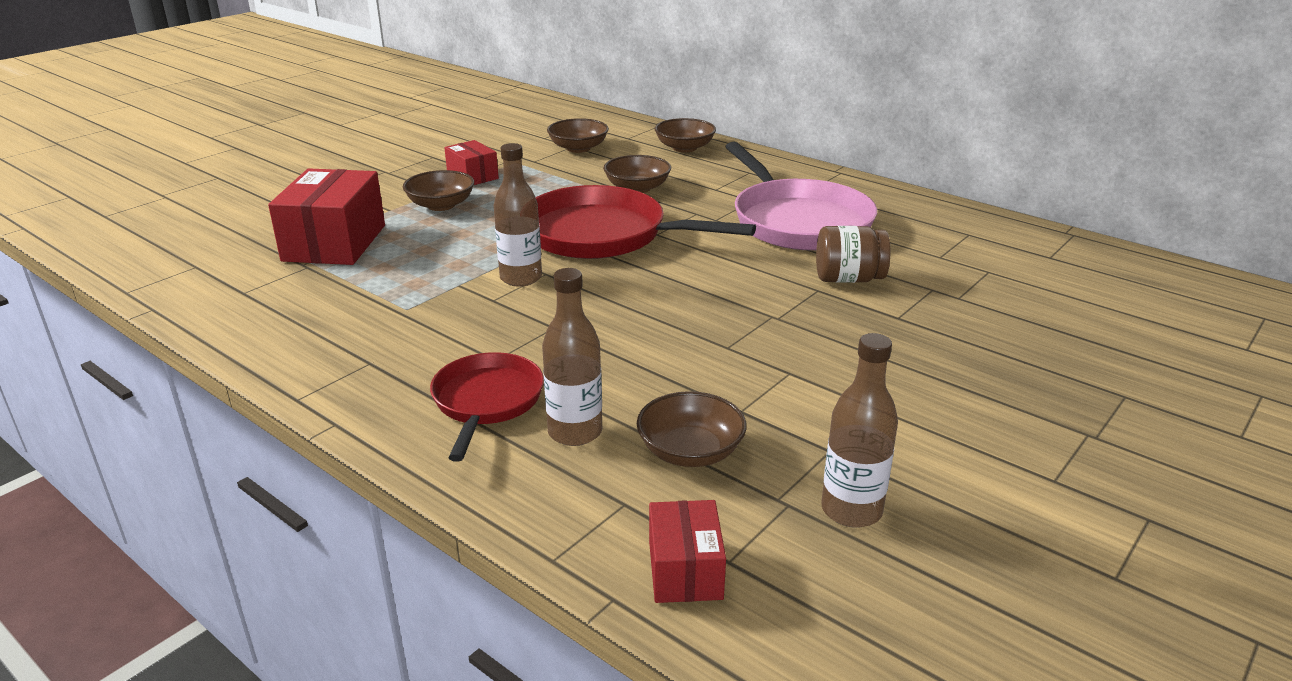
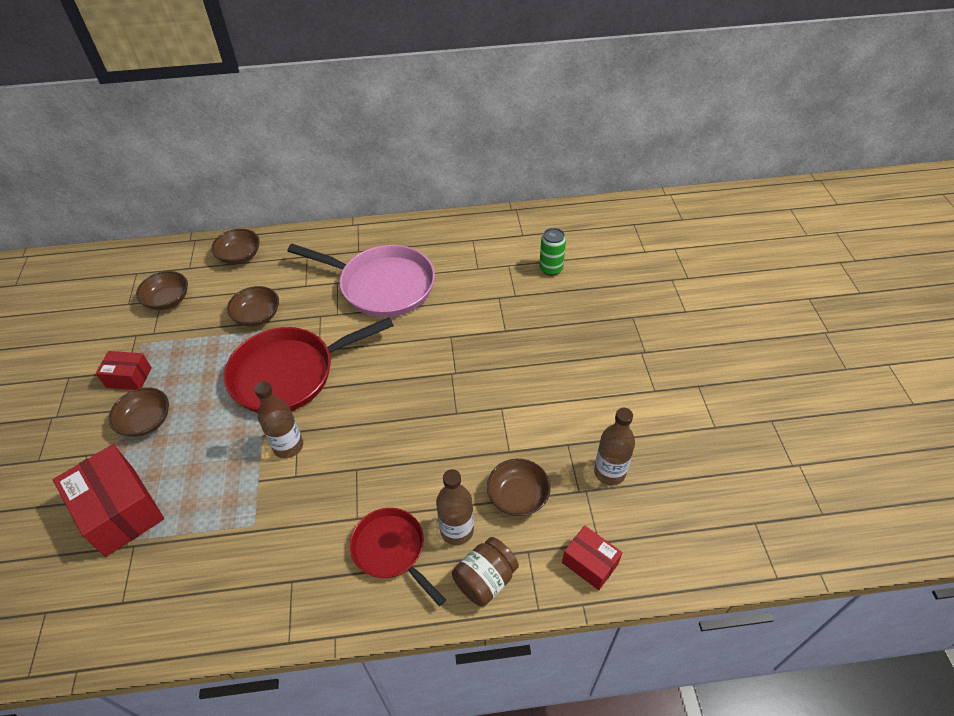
camera: 45 degrees left, 20 degrees up
(848, 279) = (455, 317): brown jar -> brown jar (485, 580)
(1050, 299) = (551, 269): none -> green can

